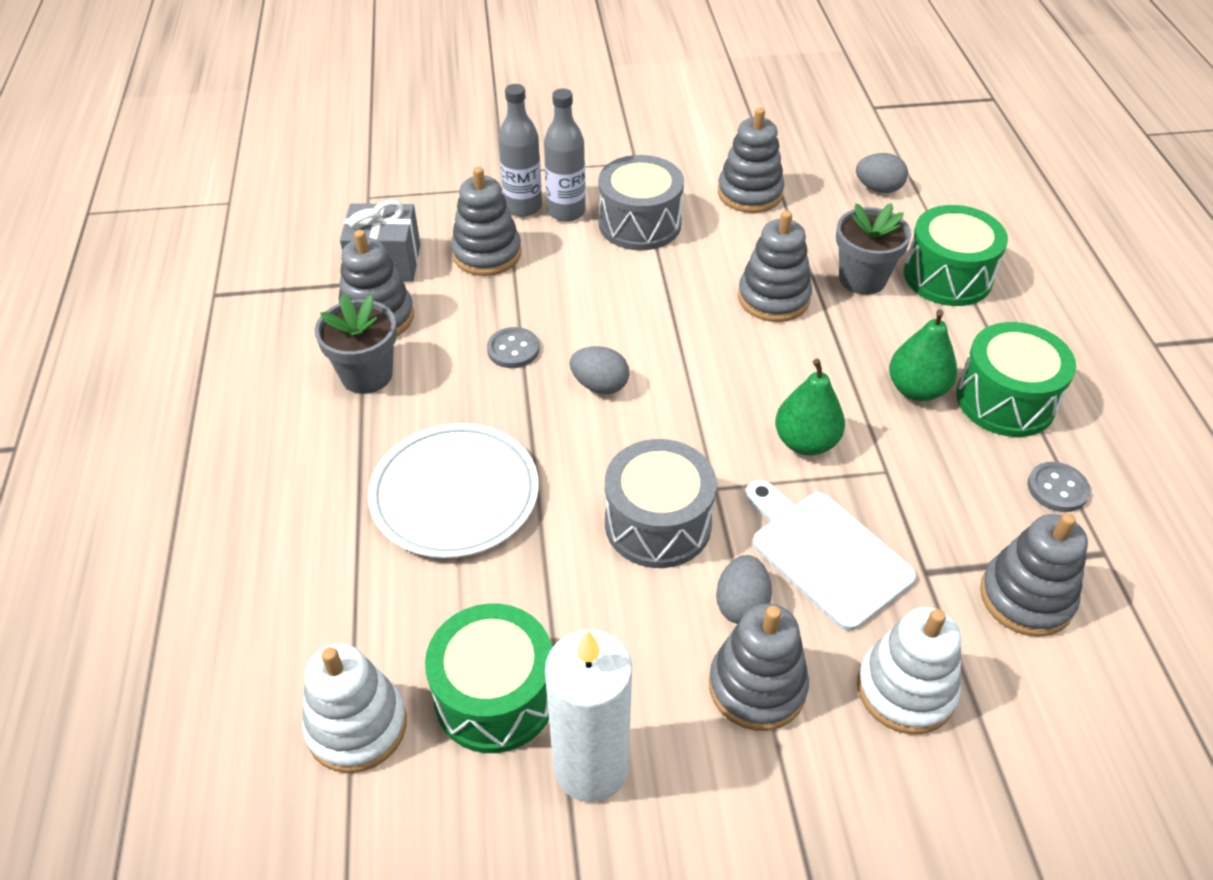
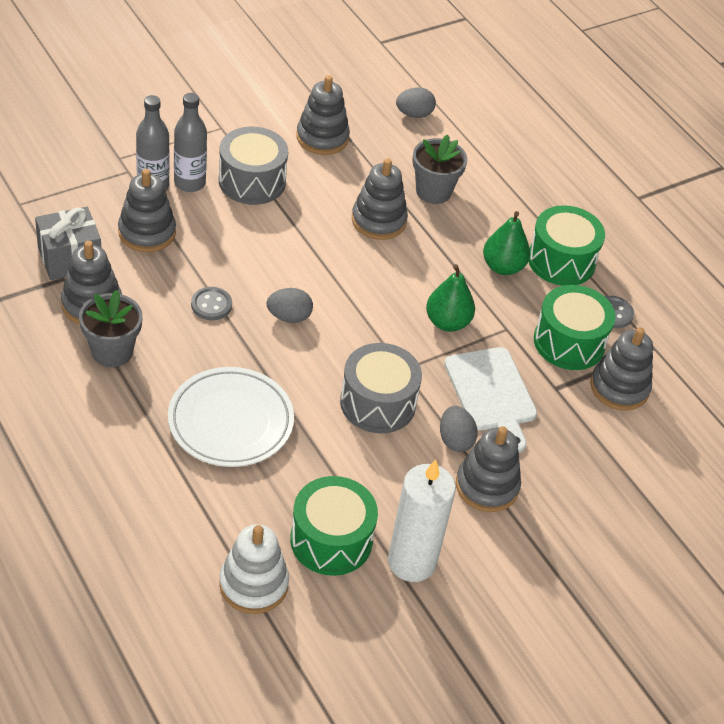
camera: 30 degrees left, 0 degrees up
(825, 554) = (492, 394): white cutting board -> white cutting board turned 135 degrees counterclockwise
(905, 690) = (572, 462): white stacking toy -> none
(947, 276) = (490, 177): green drum -> green drum (569, 342)

